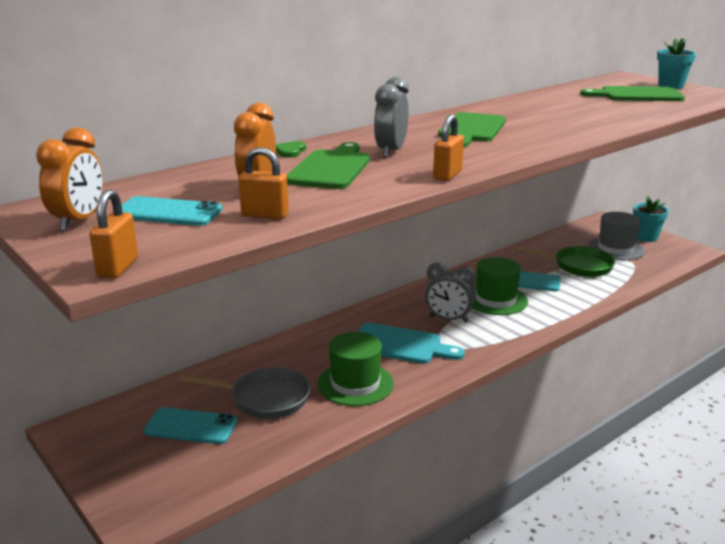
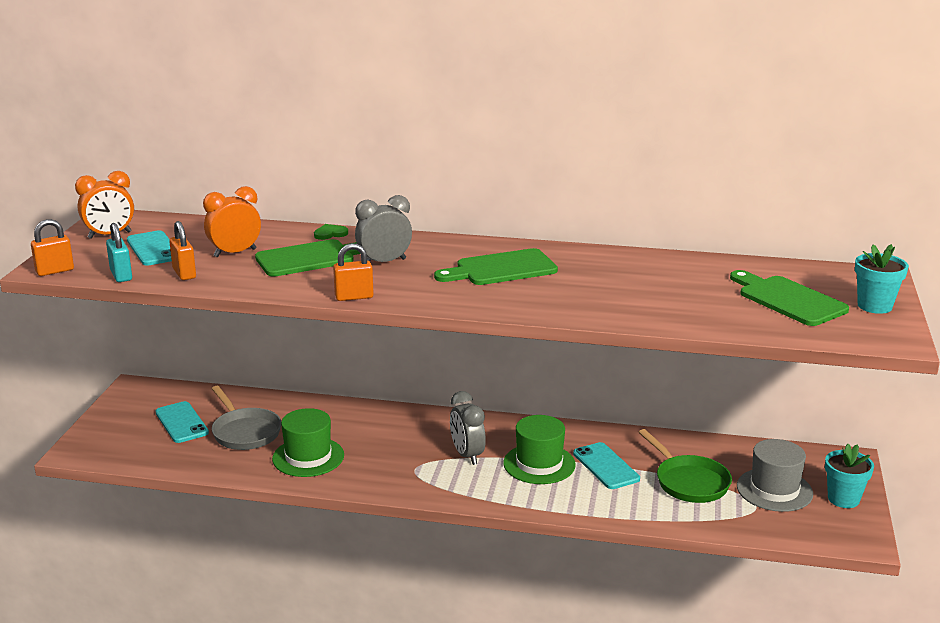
camera: 50 degrees right, 0 degrees up
(208, 240) = (121, 275): none -> turquoise padlock
(400, 345) = (392, 451): turquoise cutting board -> none

